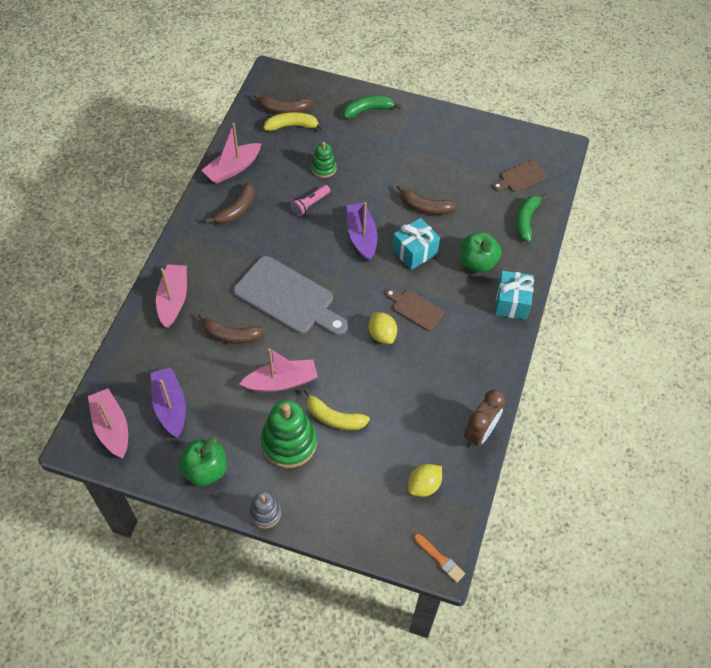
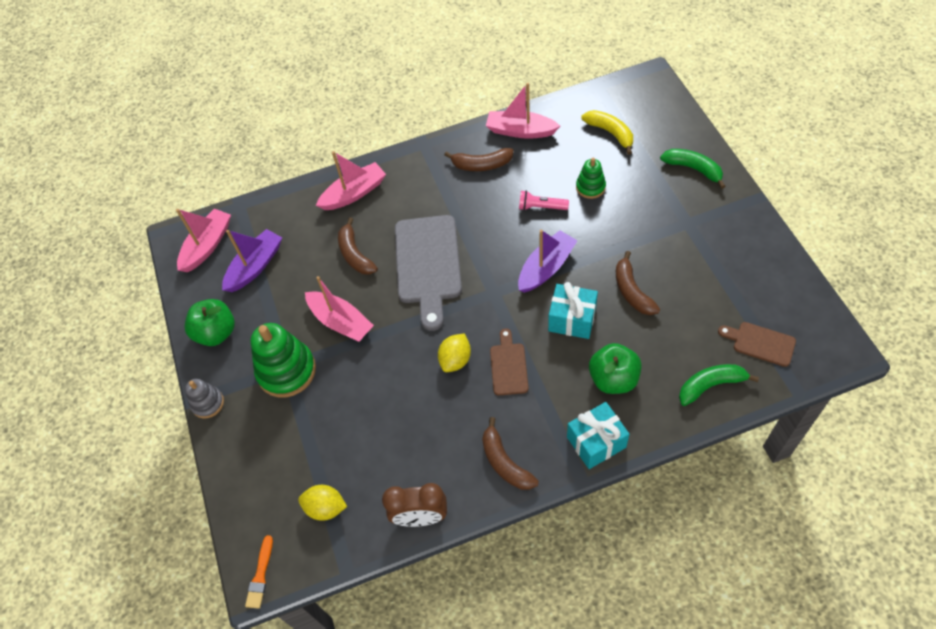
camera: 60 degrees right, 0 degrees up
(283, 109) = (621, 114): brown banana -> brown banana (505, 462)
(334, 417) = (338, 386): yellow banana -> none

